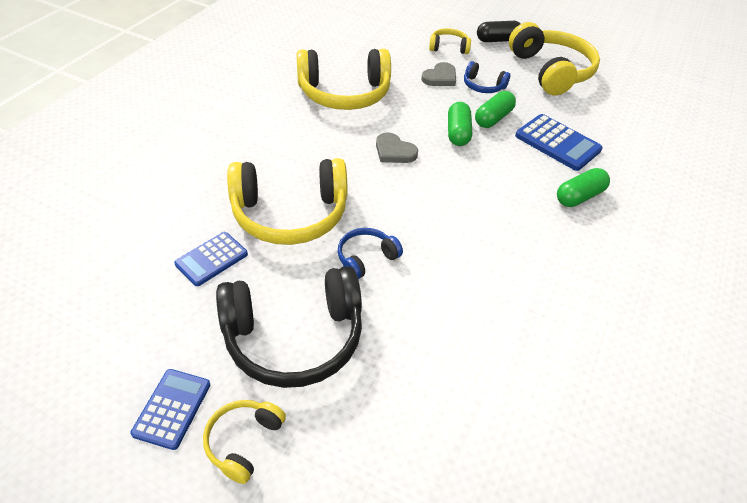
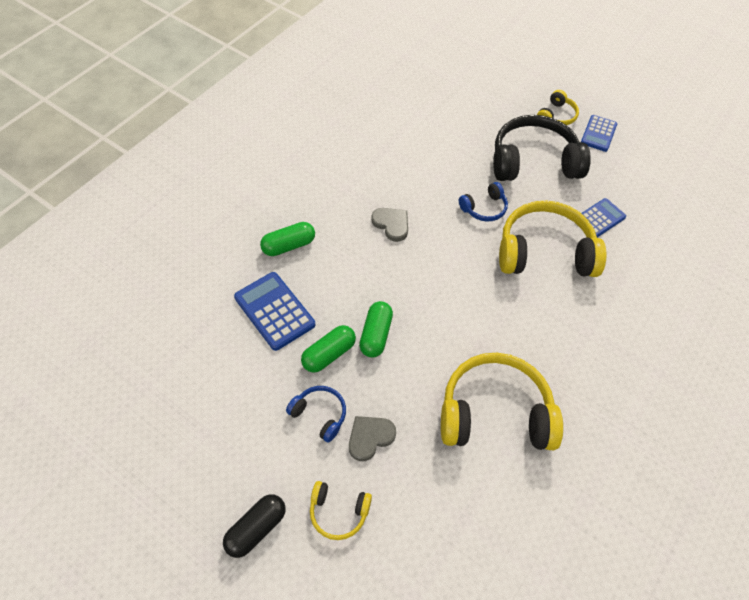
camera: 170 degrees left, 10 degrees up
(394, 151) = (447, 314): grey heart -> grey heart (391, 224)
(497, 40) = (256, 529): black capsule -> black capsule turned 45 degrees counterclockwise
(551, 71) = (214, 441): yellow headphones -> none

